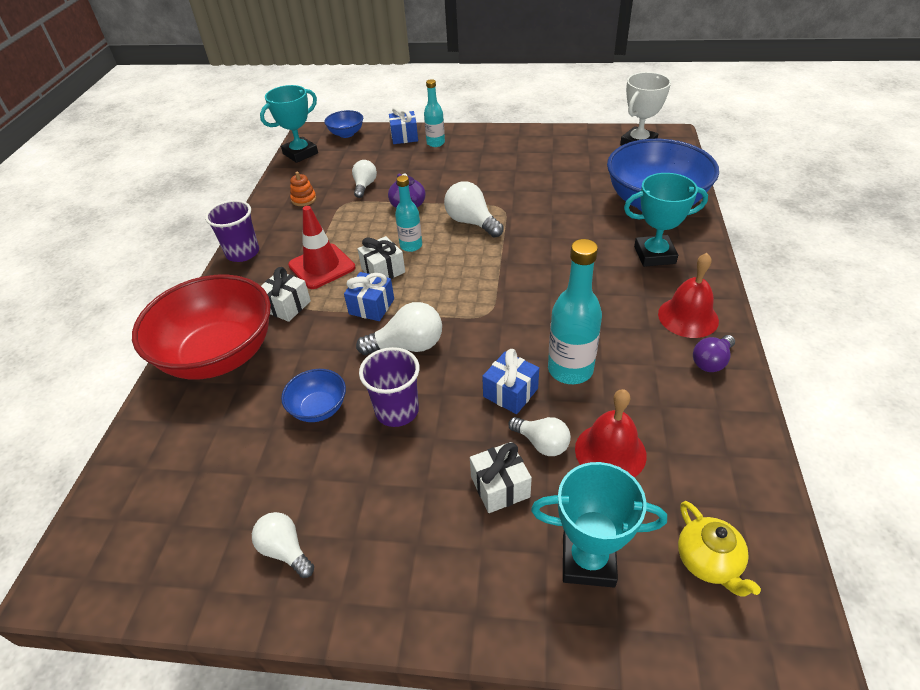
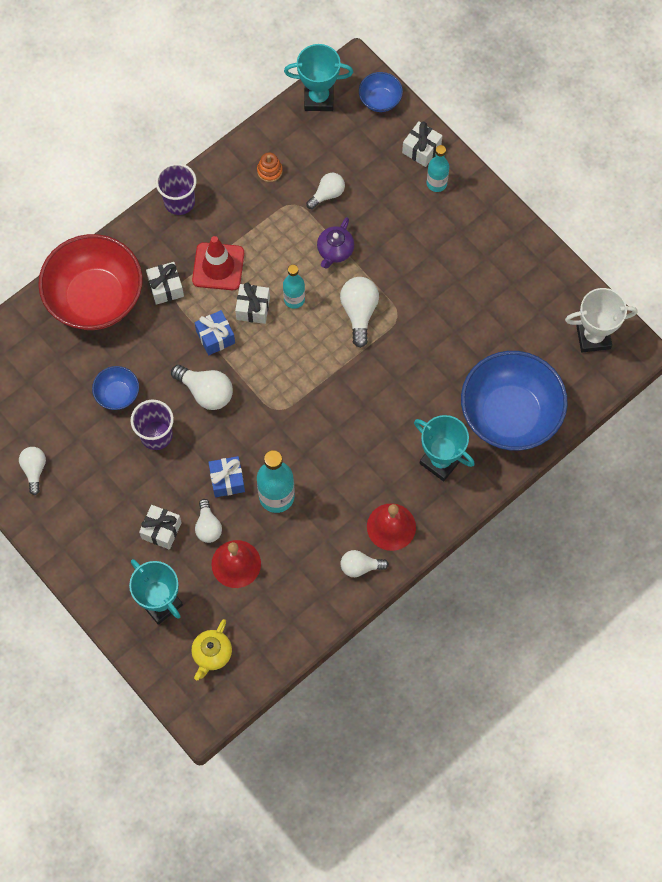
camera: 40 degrees right, 25 degrees up
(404, 137) = (421, 149): blue gift -> white gift
(711, 361) = (360, 566): purple light bulb -> white light bulb

